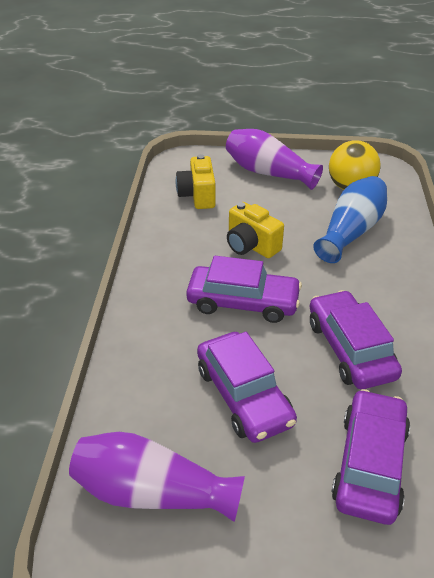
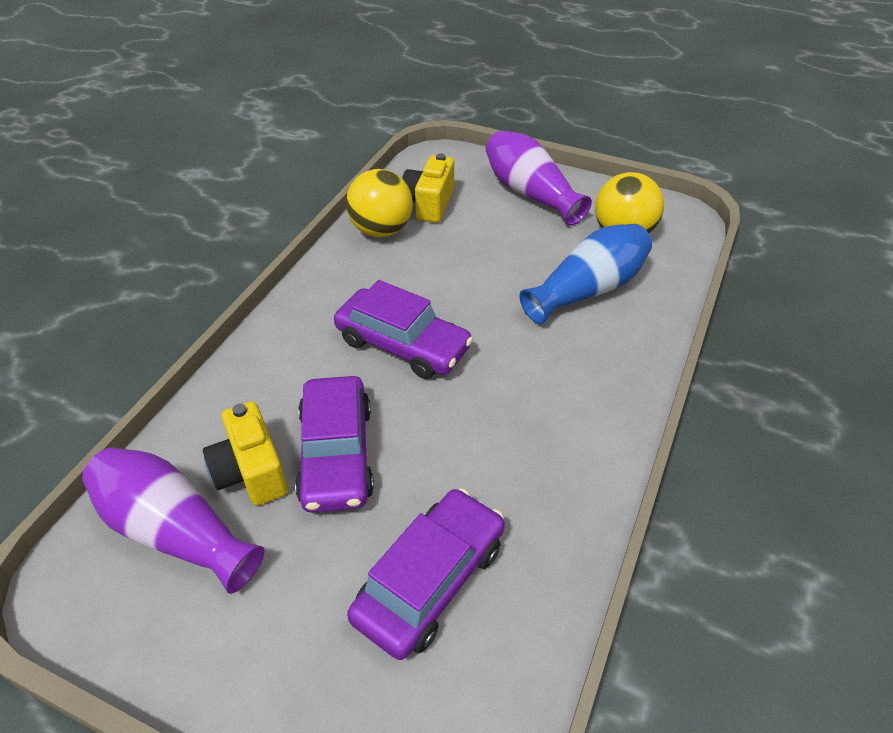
camera: 20 degrees right, 5 degrees up
(173, 222) = (381, 230): none -> yellow ball
(251, 245) = (454, 279): yellow camera -> yellow camera (251, 471)
(350, 349) = (494, 435): purple car -> none

